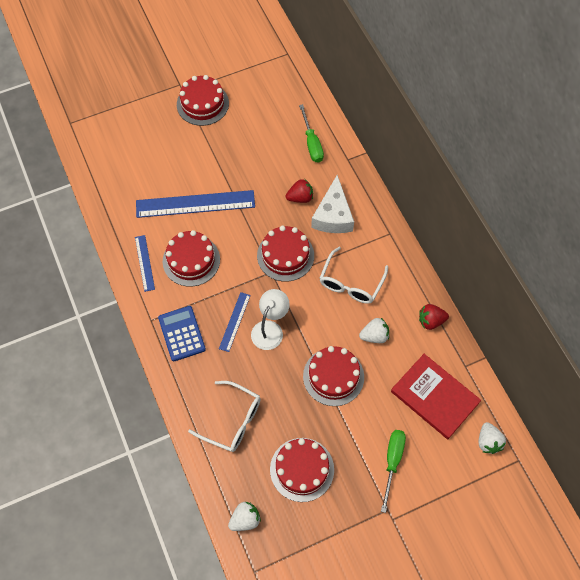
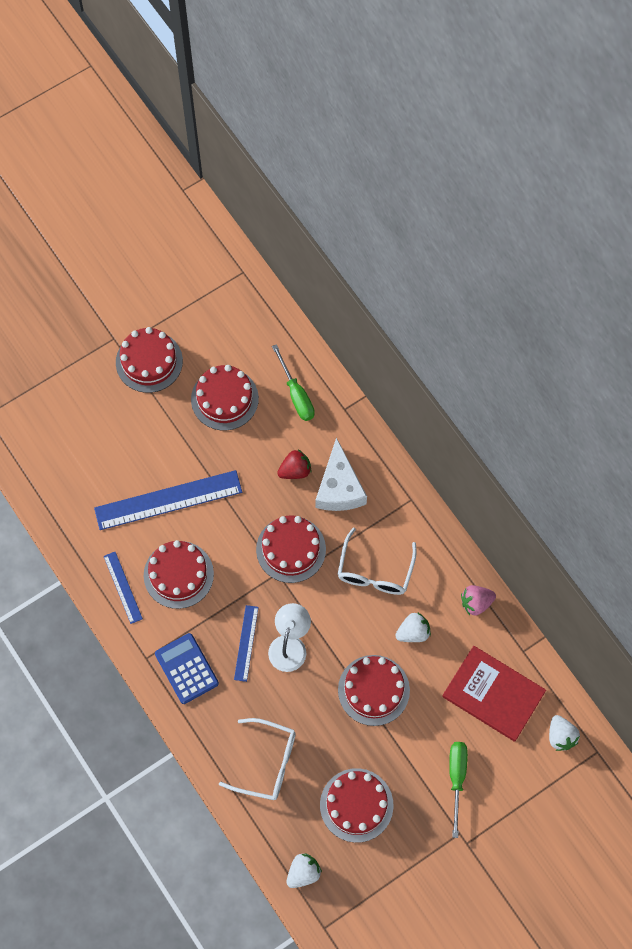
camera: 10 degrees left, 5 degrees up
(255, 138) = (224, 399): none -> red cake
(431, 321) = (476, 603): red strawberry -> pink strawberry

